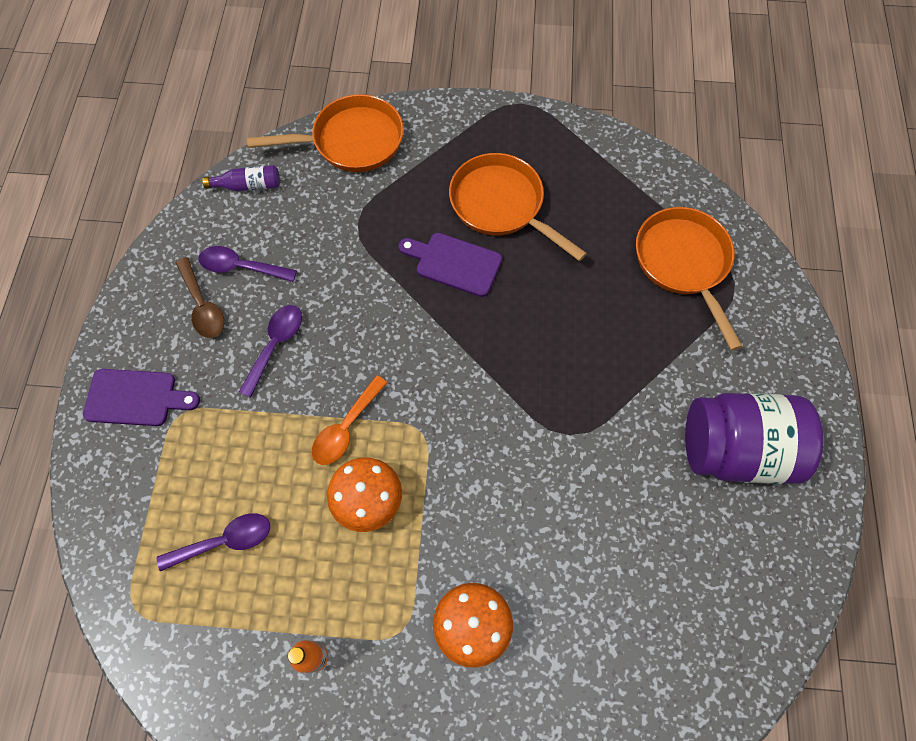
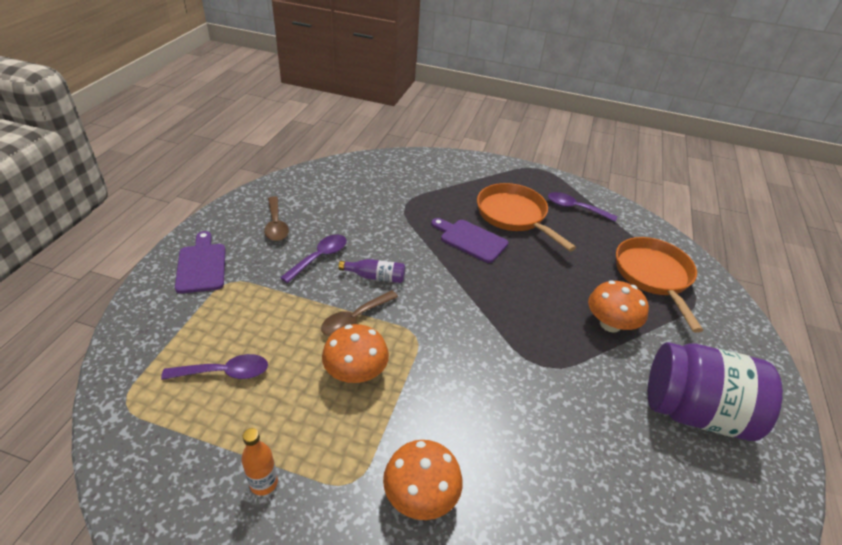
camera: 10 degrees right, 25 degrees down
(136, 398) = (201, 265): purple cutting board -> purple cutting board turned 120 degrees counterclockwise
(241, 267) = (312, 210): purple spoon -> purple spoon (575, 208)
(248, 186) = (335, 172): purple bottle -> purple bottle (375, 277)
(346, 428) = (355, 319): orange spoon -> brown spoon
(352, 141) = (415, 164): orange pan -> none
(638, 353) = (610, 324): none -> orange mushroom

